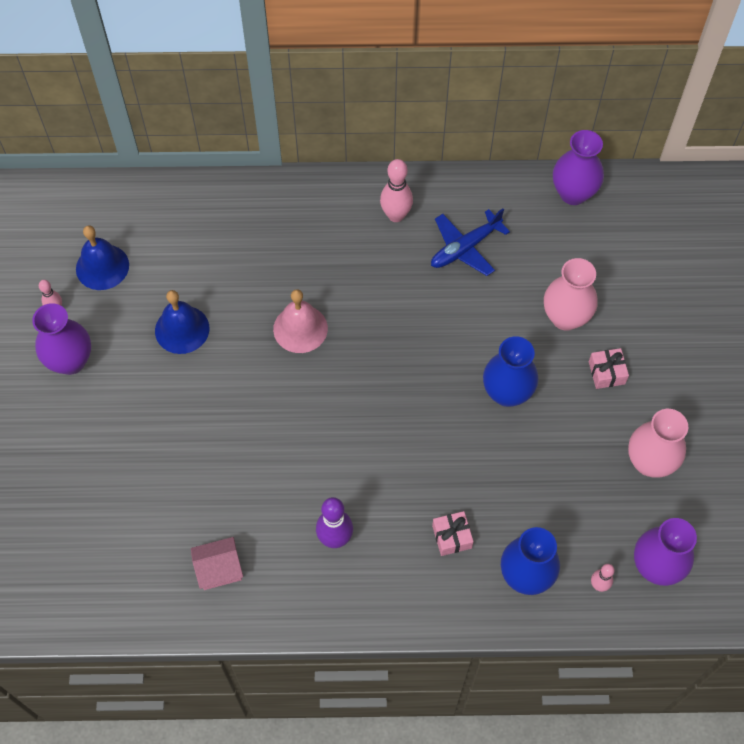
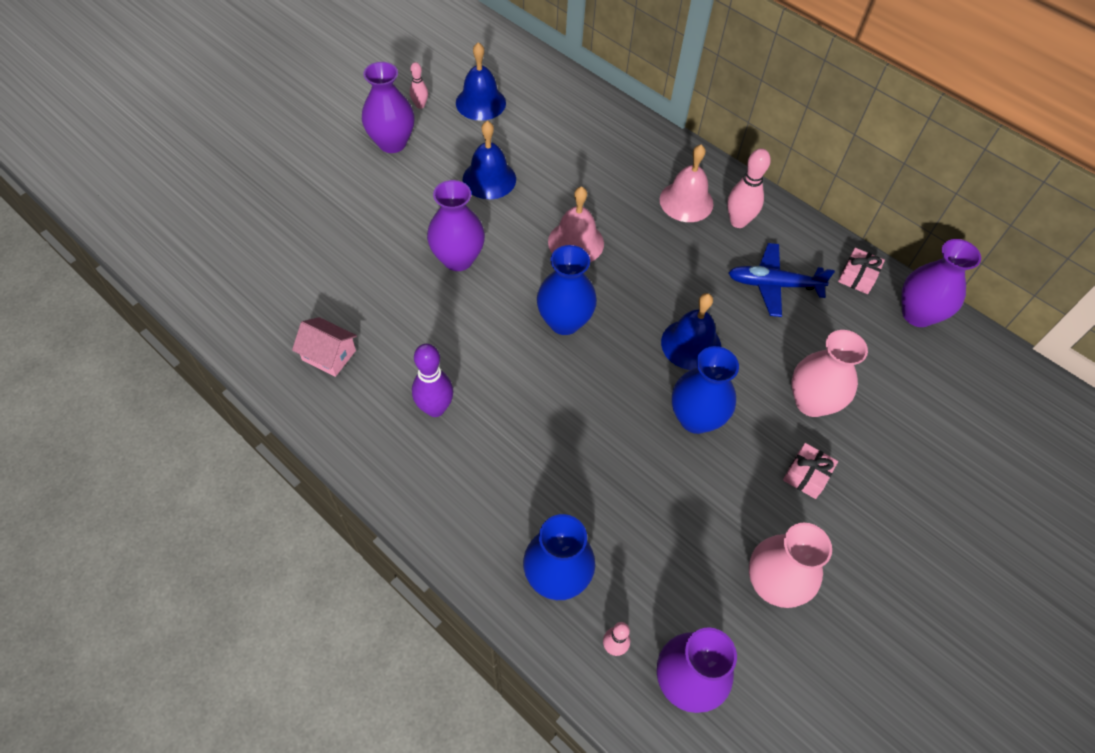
camera: 40 degrees right, 5 degrees down
(229, 415) = (458, 259): none -> purple vase
(344, 228) = (686, 201): none -> pink bell
(355, 398) = (564, 321): none -> blue vase
(452, 537) = (528, 489): pink gift -> pink gift (857, 277)
(454, 341) = (691, 344): none -> blue bell

